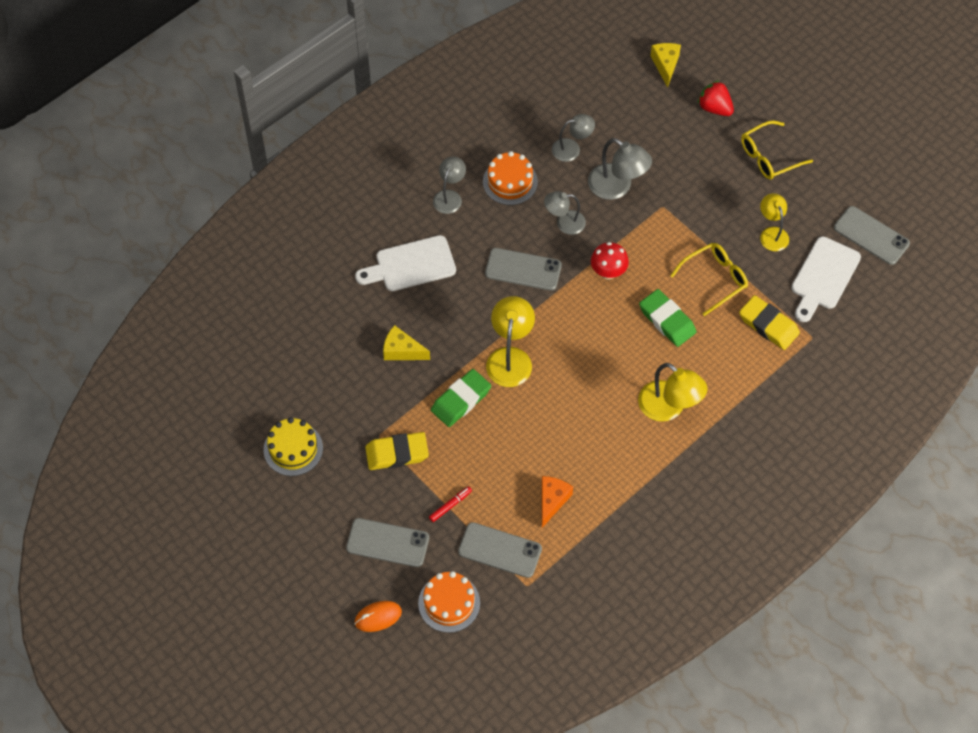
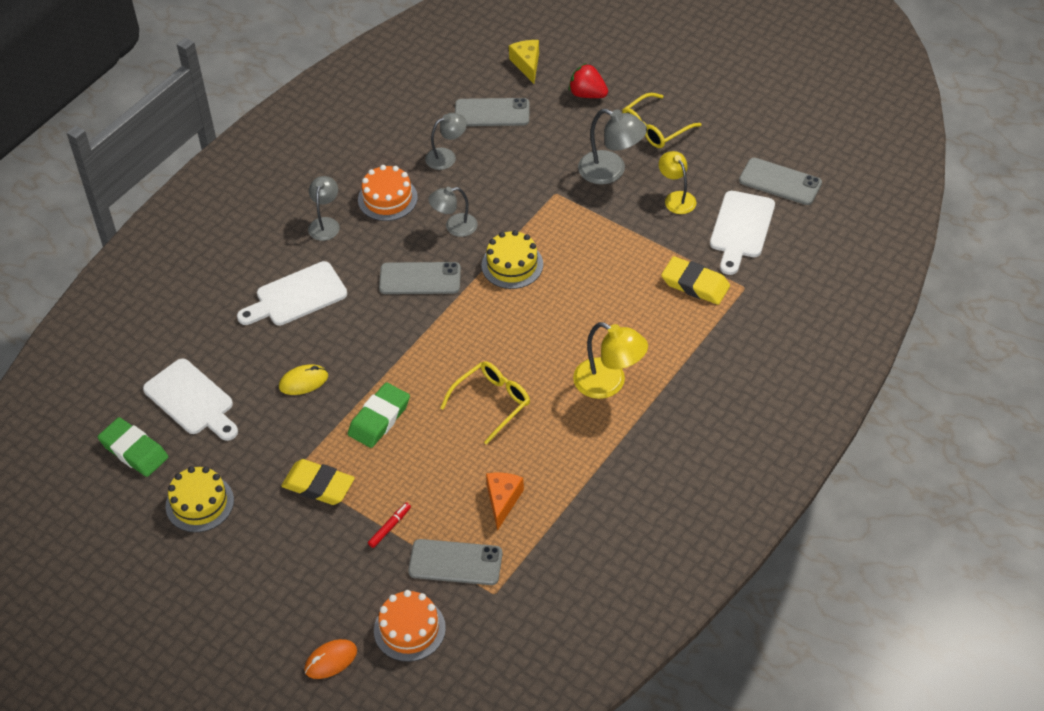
camera: 10 degrees left, 10 degrees down
(302, 349) = (192, 400): none -> white cutting board
(387, 543) = (326, 580): grey phone -> grey phone (492, 113)
(397, 453) = (318, 485): yellow eraser -> yellow eraser turned 45 degrees clockwise
(402, 351) = (303, 382): yellow cheese -> yellow mouse
(510, 358) = (425, 366): yellow lamp -> none
(608, 272) = (512, 265): red mushroom -> yellow cake
(617, 187) = (503, 184): grey lamp -> grey lamp (611, 171)
(667, 320) = (586, 299): green eraser -> green eraser (134, 451)
(714, 279) = (627, 251): yellow glasses -> yellow glasses (491, 403)

